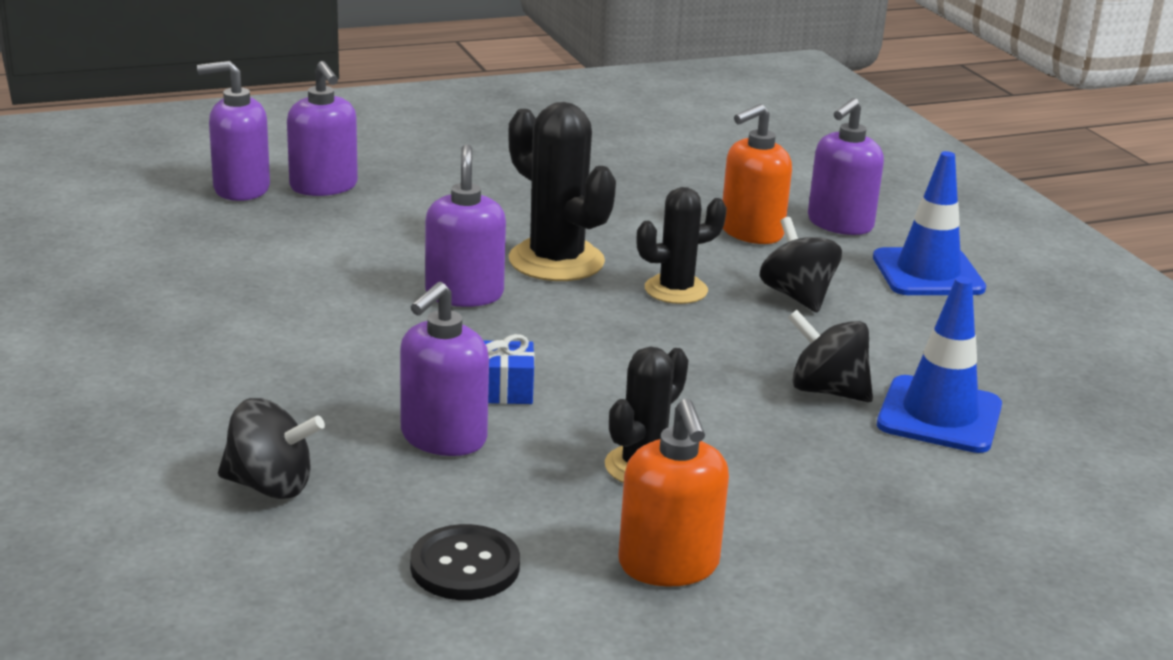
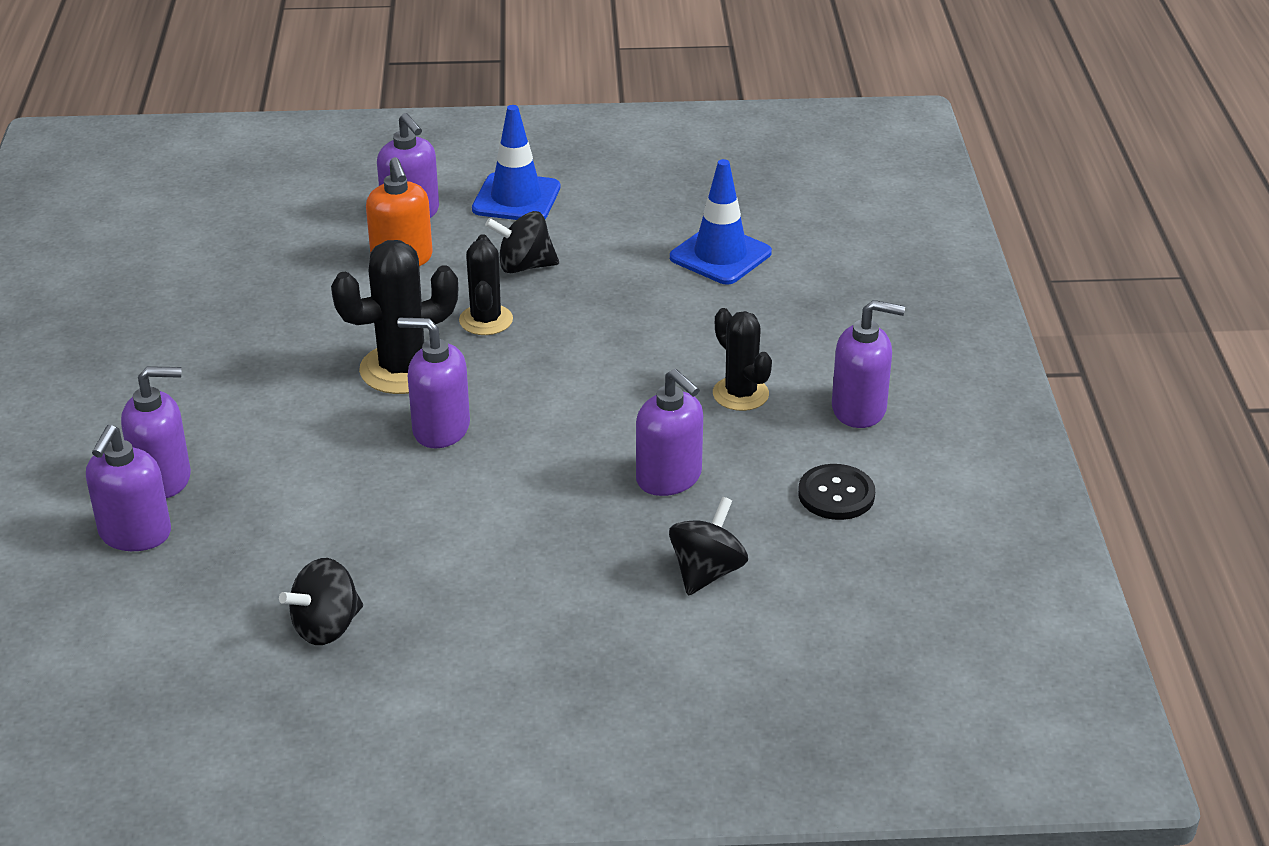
camera: 70 degrees left, 10 degrees up
(503, 390) = (610, 437): blue gift -> none
(668, 565) = (859, 409): orange soap dispenser -> purple soap dispenser
(827, 390) = (670, 291): black spinning top -> black spinning top (326, 627)

